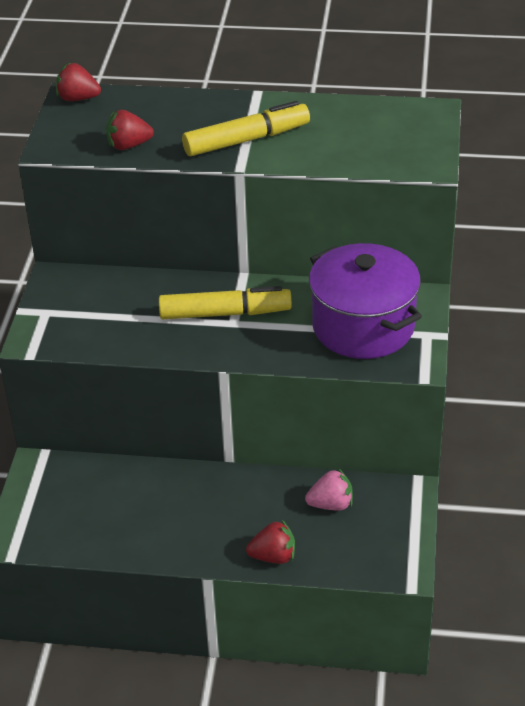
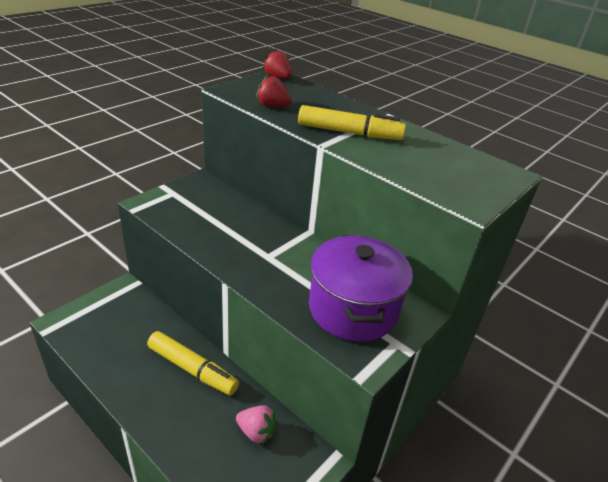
camera: 30 degrees right, 5 degrees down
(225, 313) = (270, 248): yellow marker -> yellow marker (192, 369)
(273, 556) = (178, 444): red strawberry -> none

